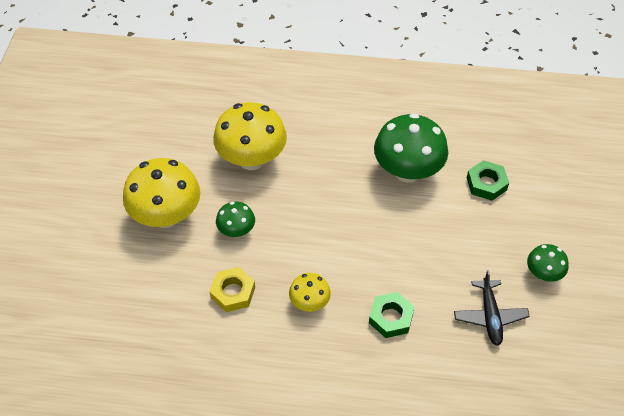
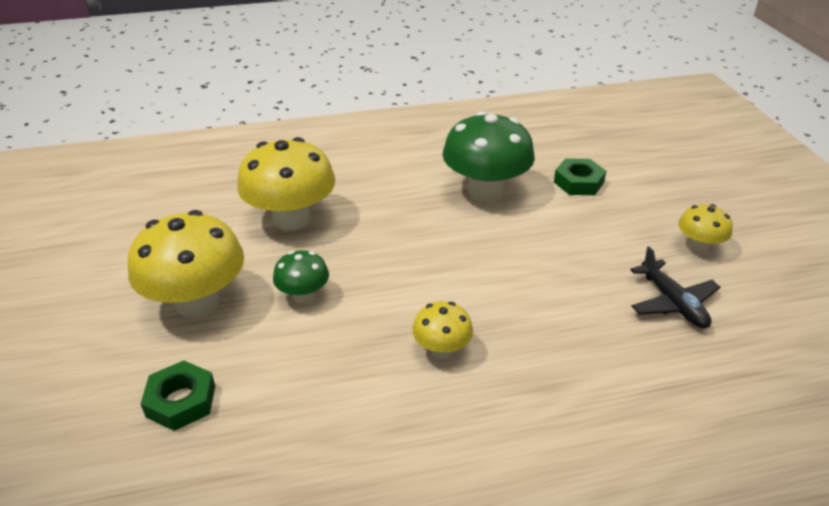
camera: 20 degrees left, 15 degrees down
(233, 292) = (329, 366): yellow nut -> none
(391, 318) = (557, 337): green nut -> green nut (181, 401)
(543, 273) = (698, 246): green mushroom -> yellow mushroom

